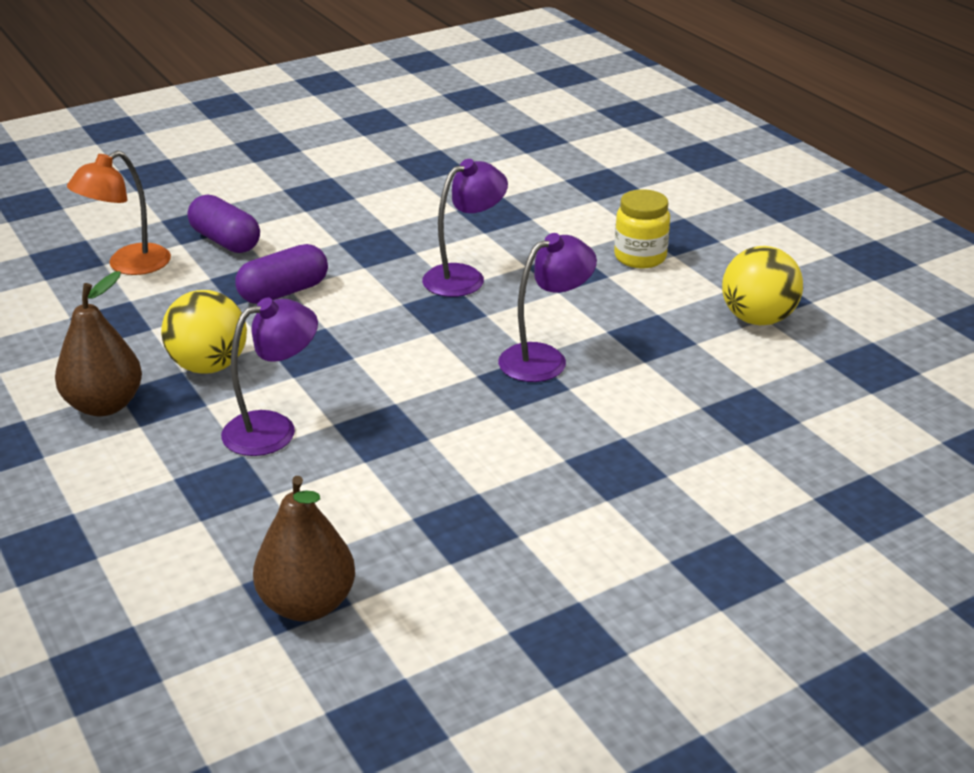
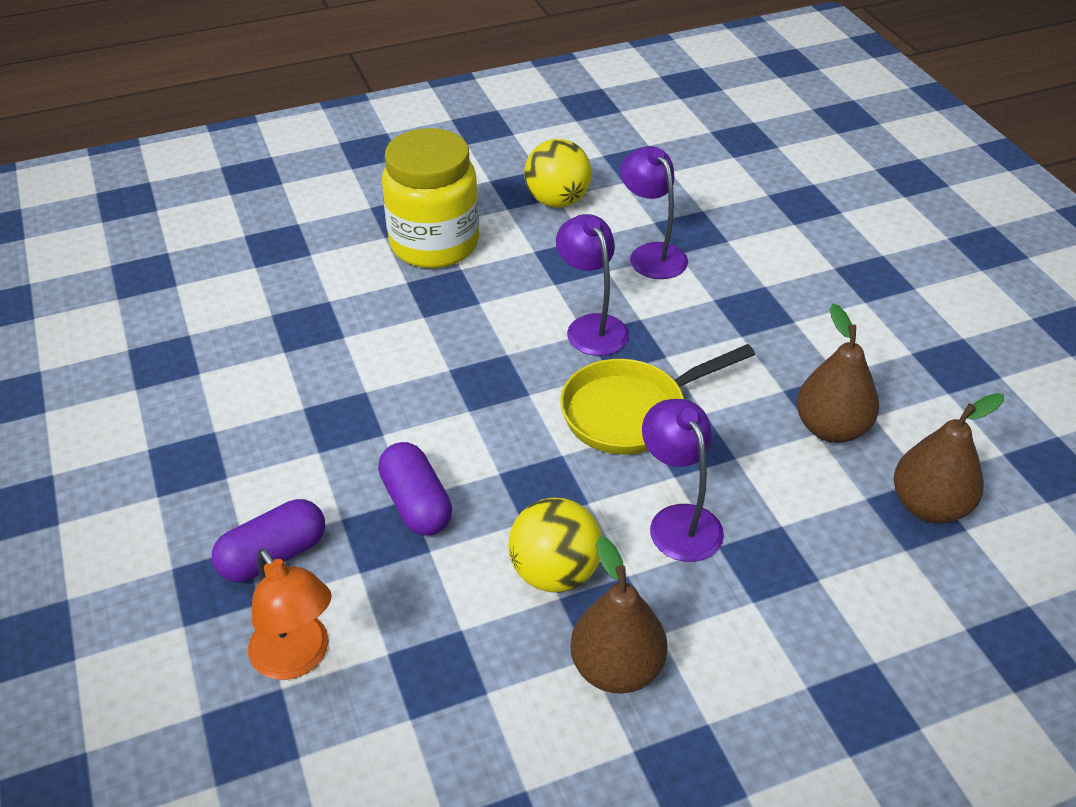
camera: 80 degrees left, 10 degrees up
(419, 392) = (631, 412): none -> yellow pan
(422, 529) = (831, 428): none -> brown pear
(464, 277) = (431, 361): purple lamp -> purple lamp (651, 254)
(640, 257) = (434, 244): yellow jar -> yellow jar, size x1.80

